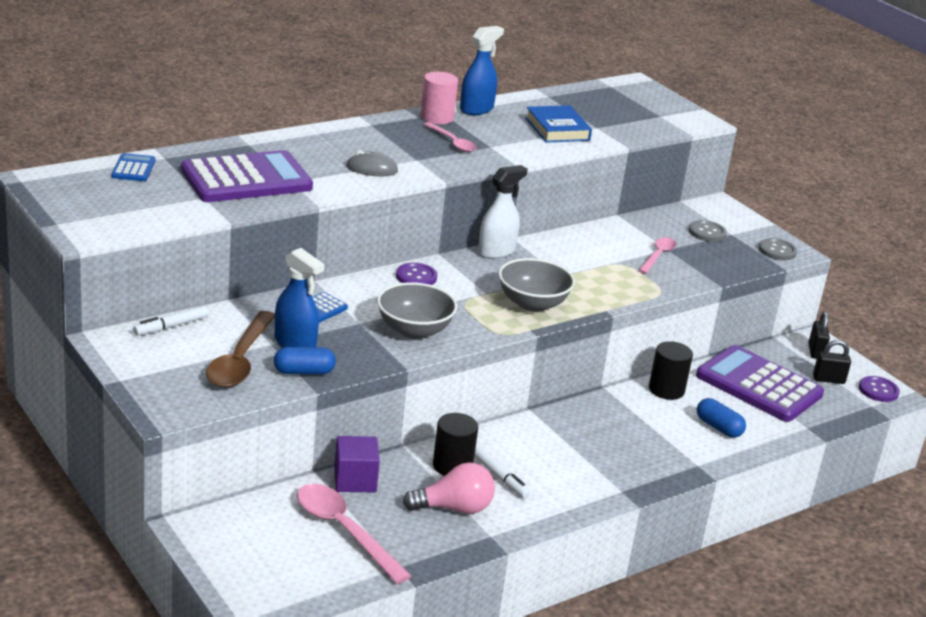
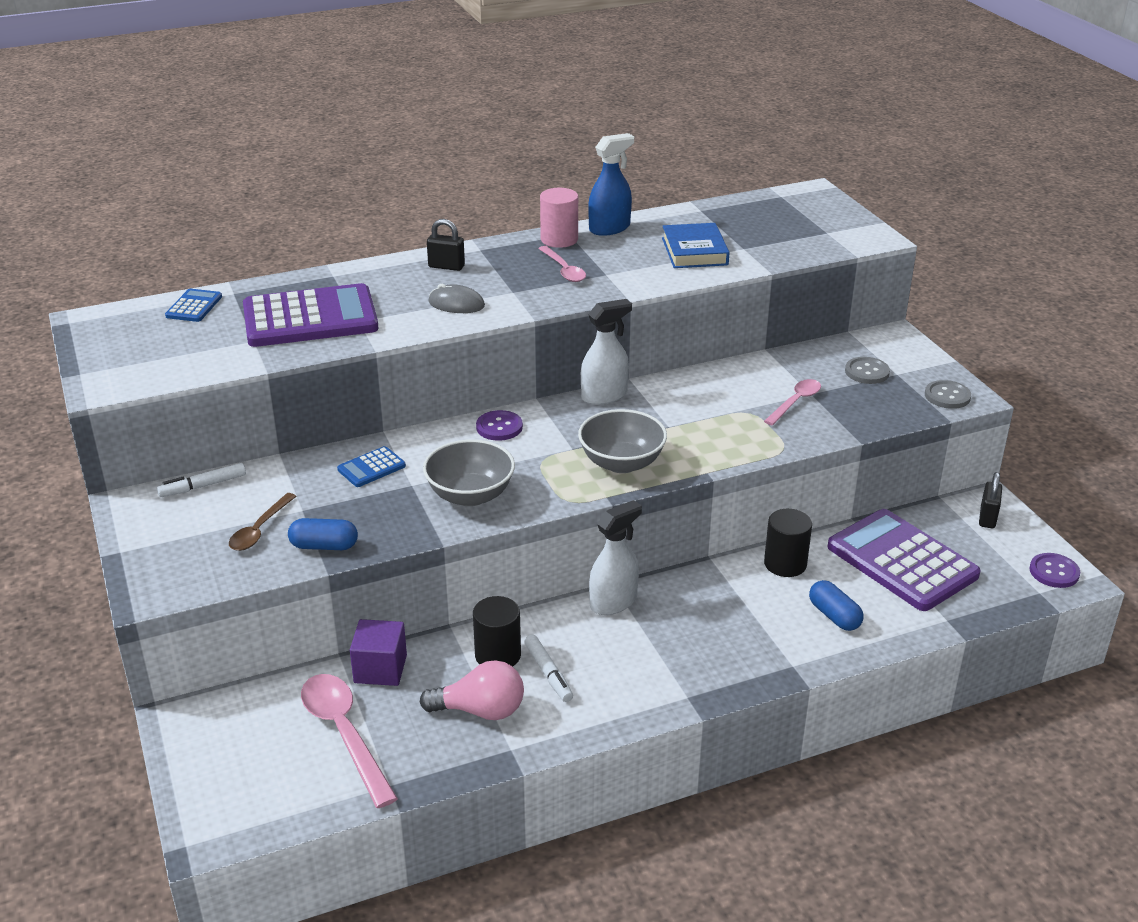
camera: 15 degrees right, 5 degrees up
(240, 360) = (259, 530): brown spoon -> brown spoon, size x0.60
(295, 343) = (329, 510): blue spray bottle -> none
(535, 422) = (613, 602): none -> white spray bottle
(828, 379) = (993, 555): black padlock -> black padlock (446, 266)

